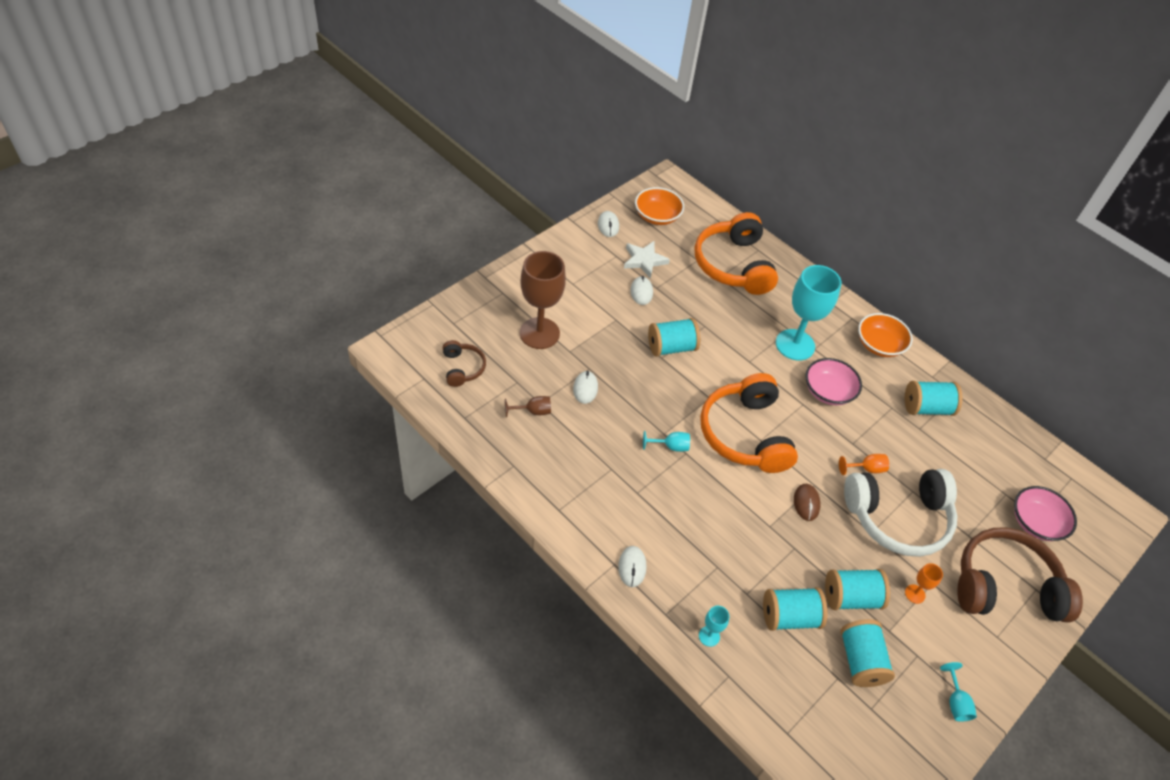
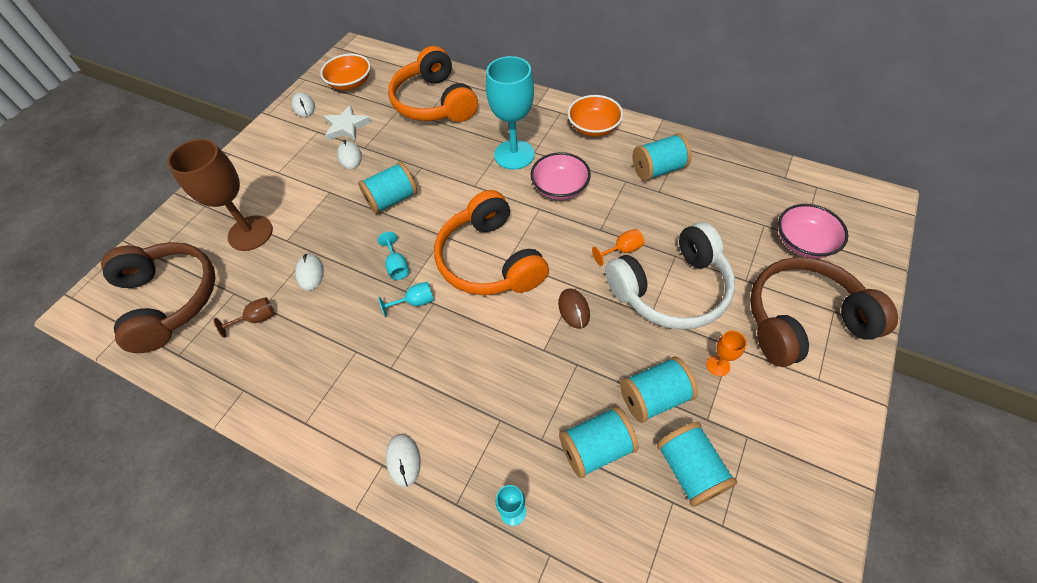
camera: 10 degrees left, 5 degrees up
(462, 368) = (169, 300): brown headphones -> brown headphones, size x2.05
(955, 702) = (808, 476): turquoise goblet -> turquoise goblet (397, 266)

